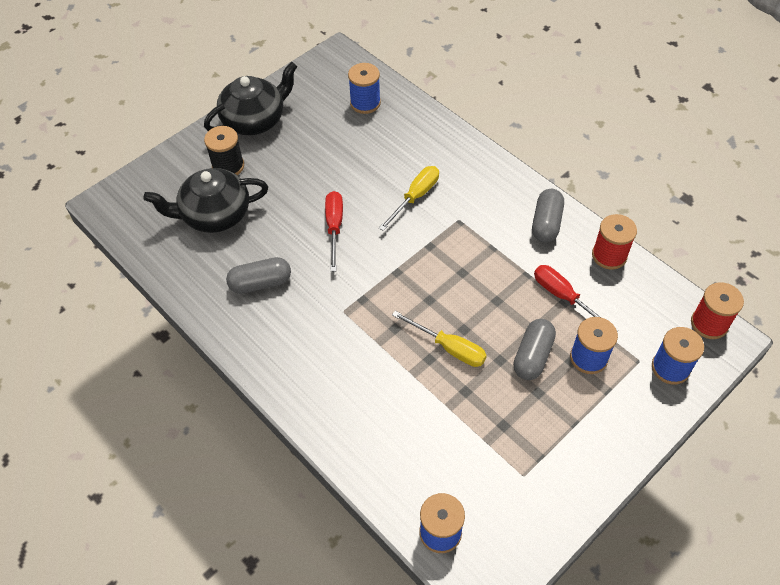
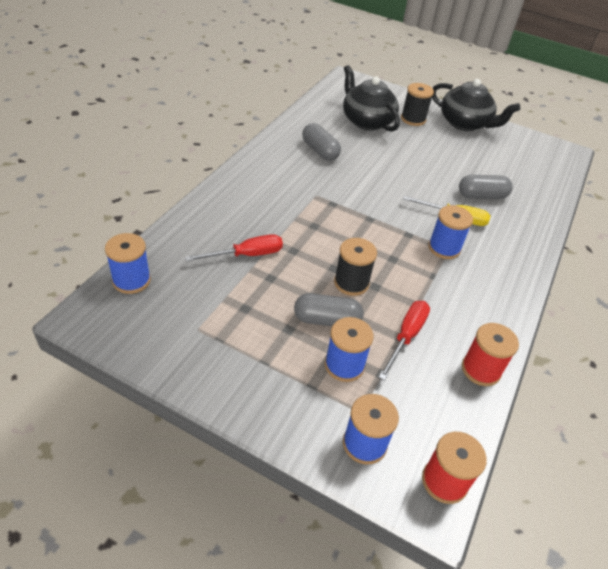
camera: 65 degrees right, 10 degrees down
(334, 227) = (392, 178): red screwdriver -> red screwdriver (246, 255)
(365, 103) = (530, 174): blue spool -> blue spool (444, 248)
(449, 348) = (310, 261): yellow screwdriver -> none
(488, 320) = (351, 283): none -> black spool
(546, 223) = (487, 312): grey capsule -> grey capsule (481, 196)

